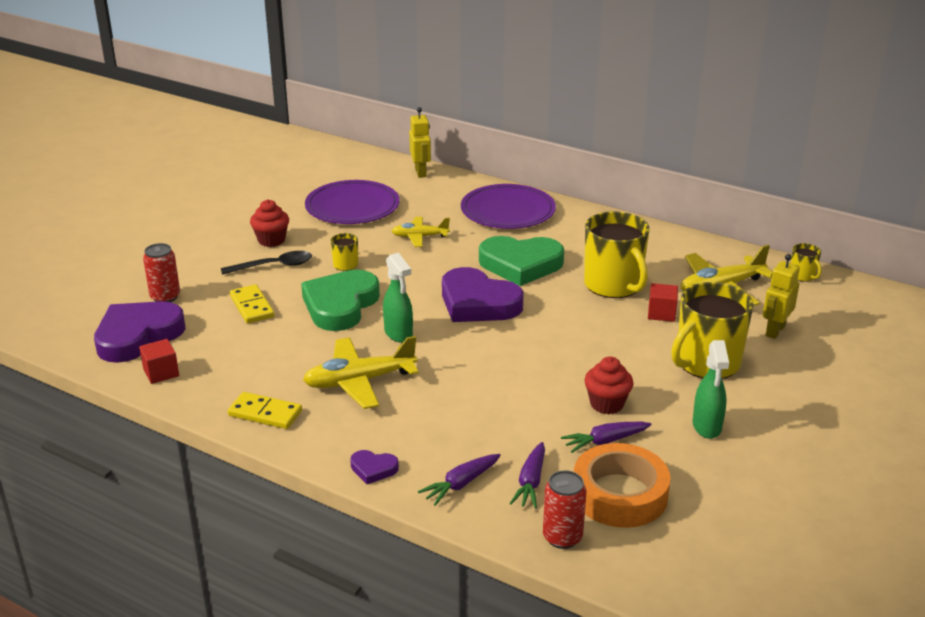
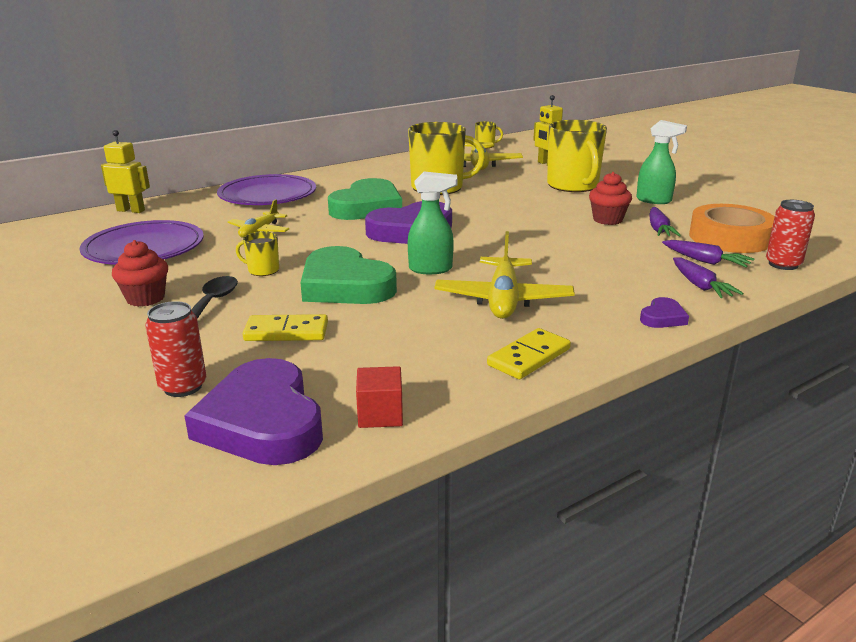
camera: 65 degrees left, 5 degrees down
(661, 313) = (495, 183): red cube -> none

